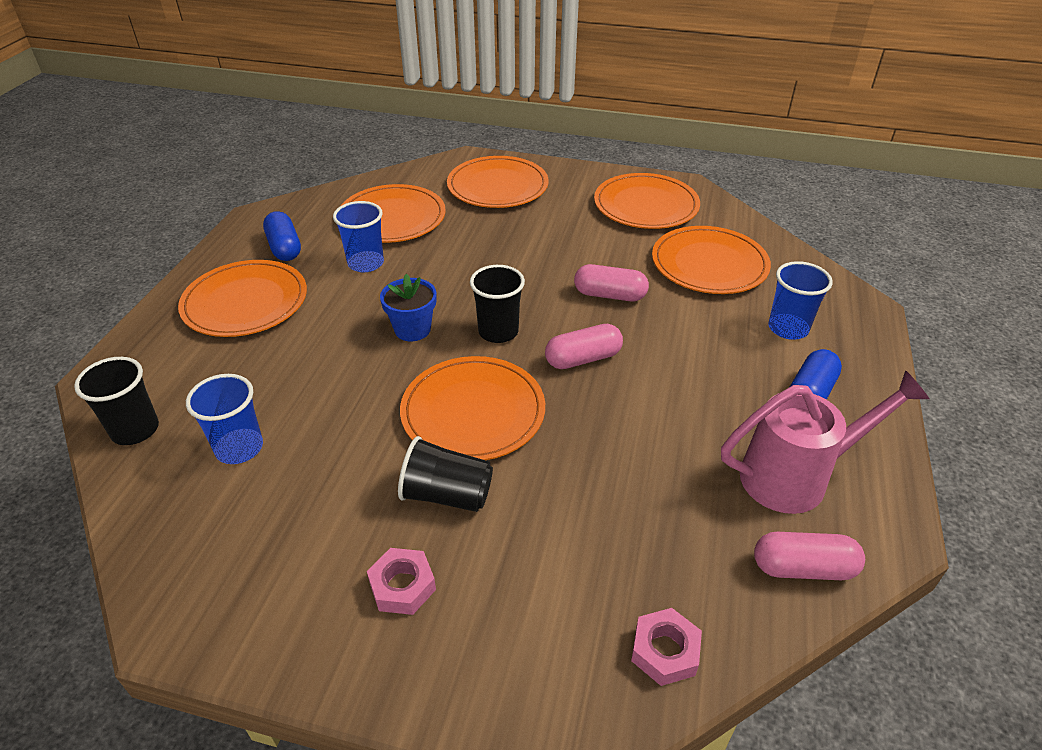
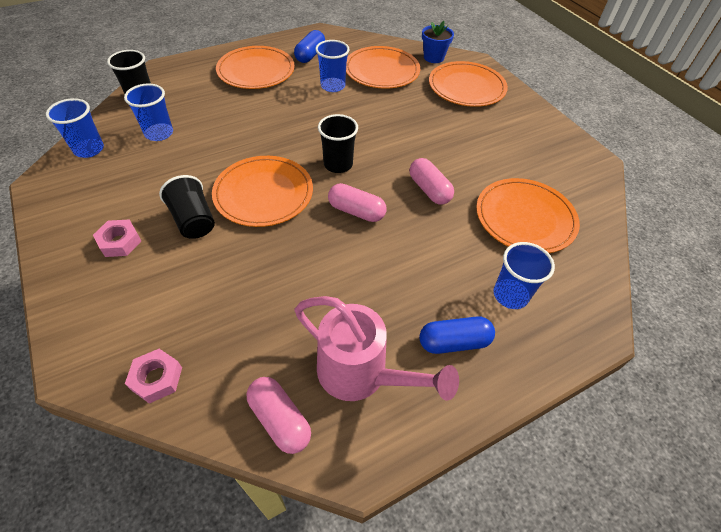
camera: 45 degrees right, 10 degrees up
(169, 537) = (89, 149): none -> blue cup
(412, 329) = (301, 133): blue flower pot -> blue flower pot (433, 57)
(646, 205) = (544, 155): orange plate -> none

